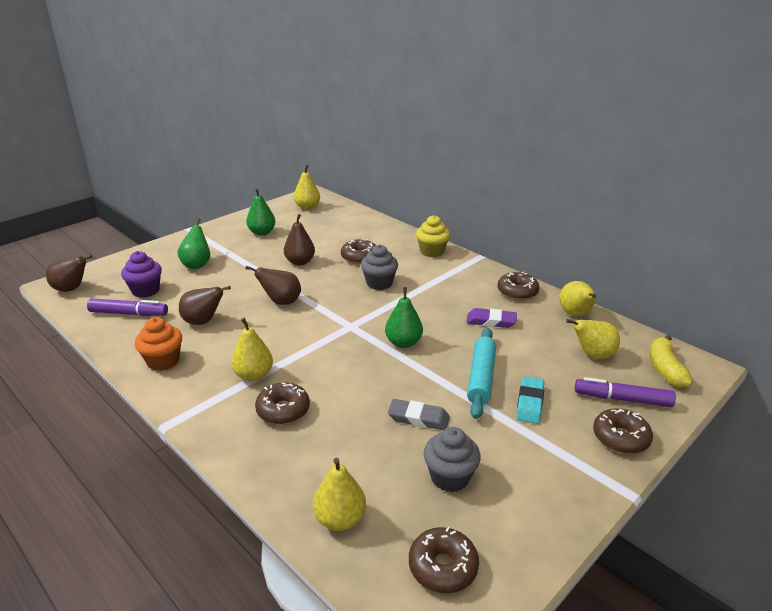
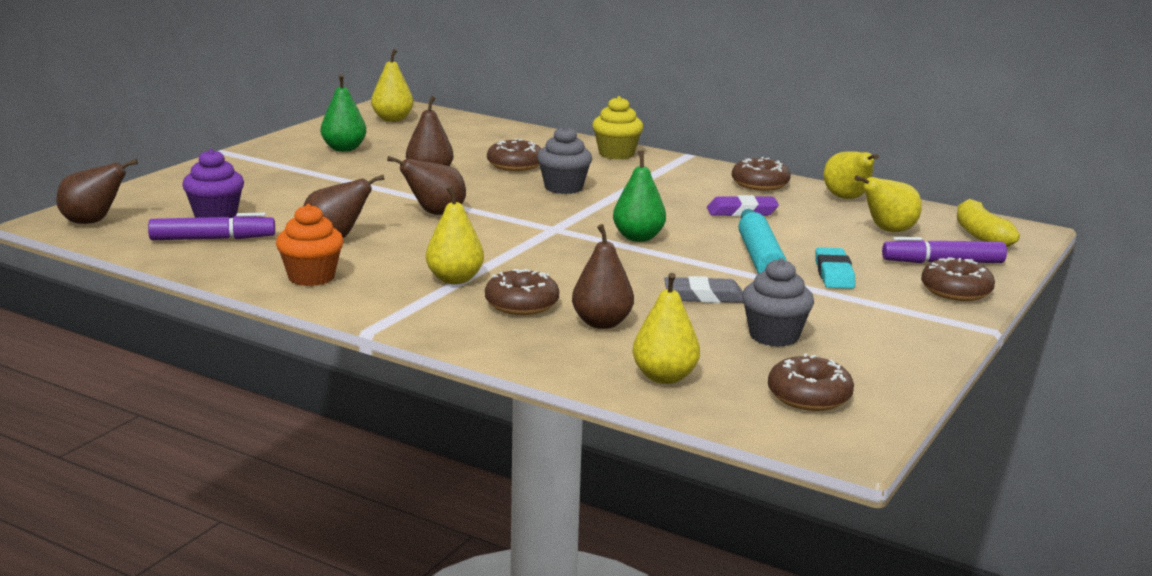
camera: 15 degrees left, 10 degrees down
(197, 264) = (271, 186): green pear -> none
(328, 441) = (602, 323): none -> brown pear

